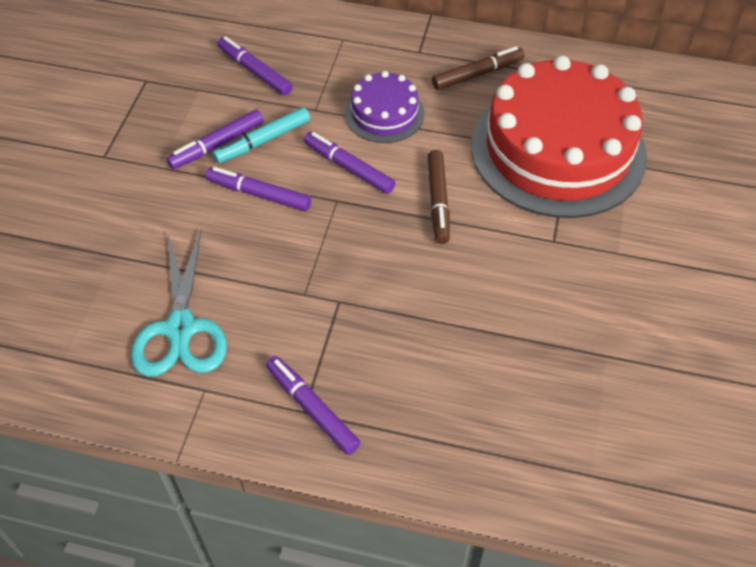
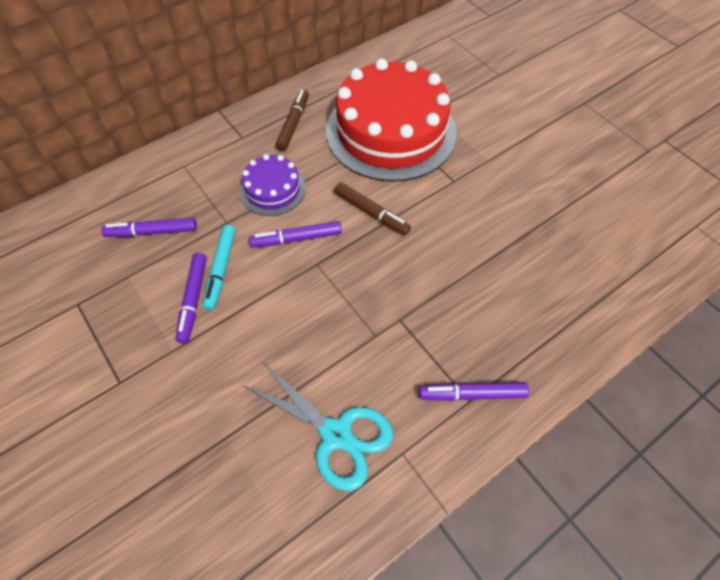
camera: 50 degrees left, 5 degrees up
(259, 194) = (265, 304): purple marker -> none

